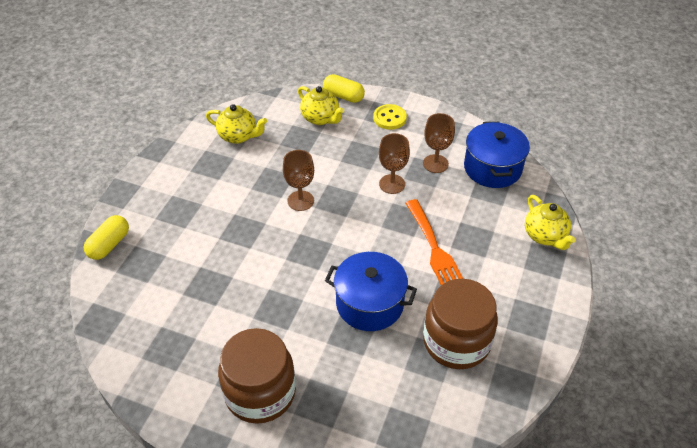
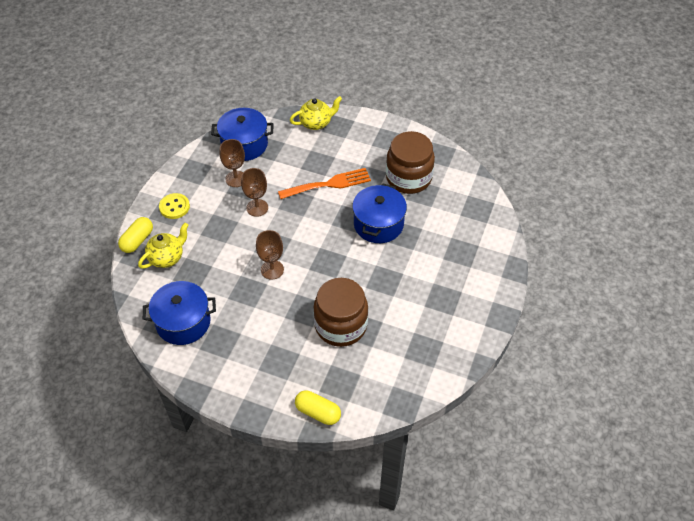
camera: 90 degrees left, 5 degrees up
(238, 136) = (183, 322): yellow teapot -> blue pot
(260, 393) = (457, 287): brown jar -> brown jar (341, 325)

